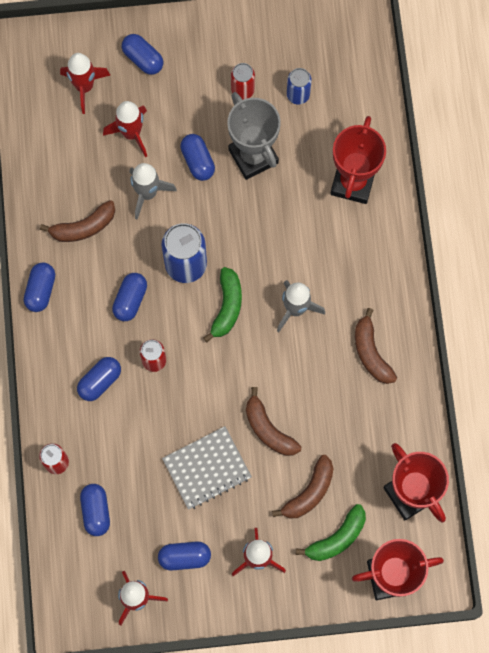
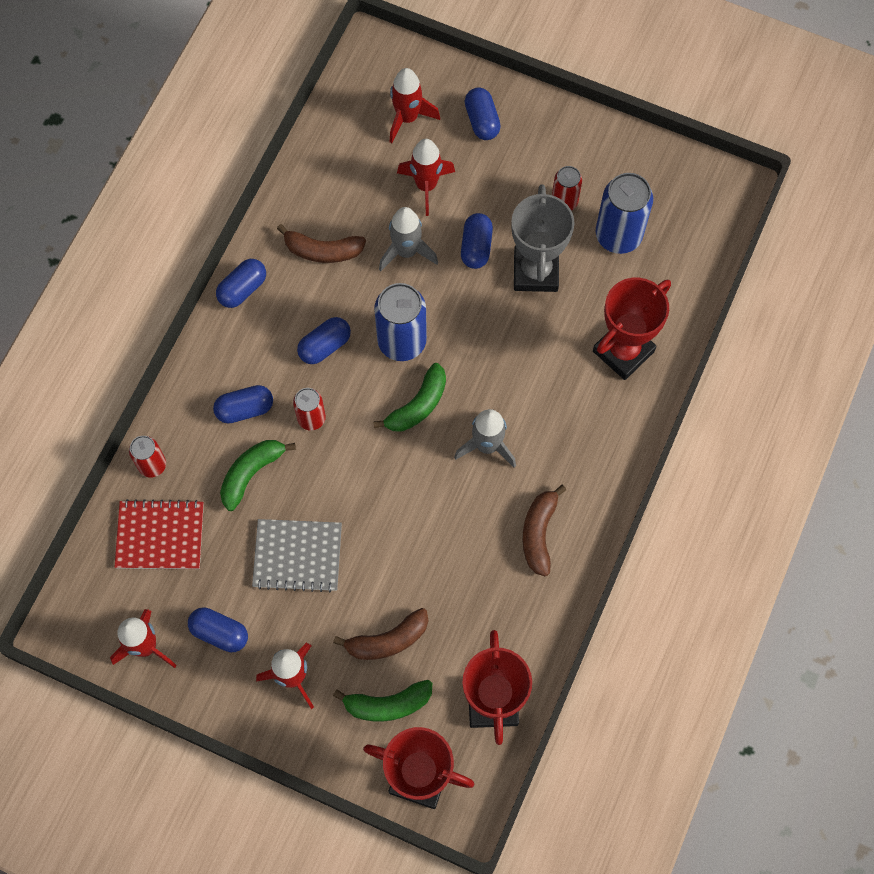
camera: 30 degrees right, 5 degrees down
(96, 511) = (160, 535): blue capsule -> red notebook
(135, 427) = (251, 473): none -> green banana
(268, 429) = (384, 552): brown banana -> none
(298, 95) = (618, 235): blue can -> blue can, size x1.75

